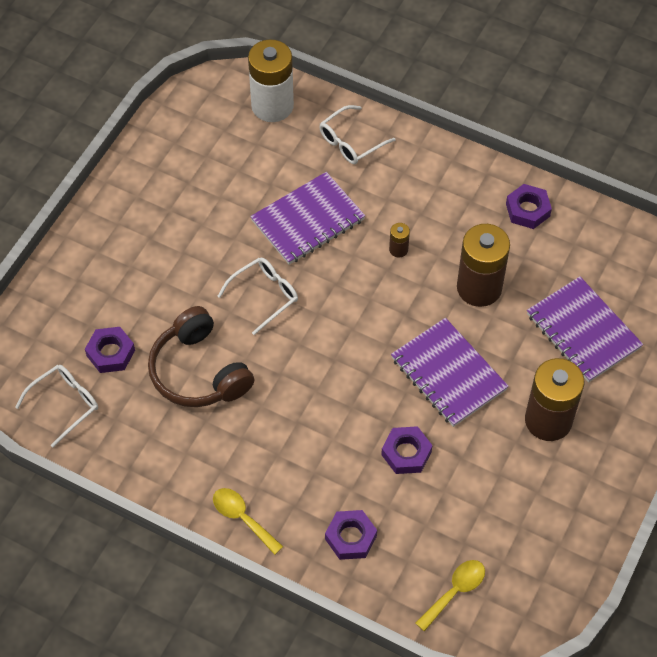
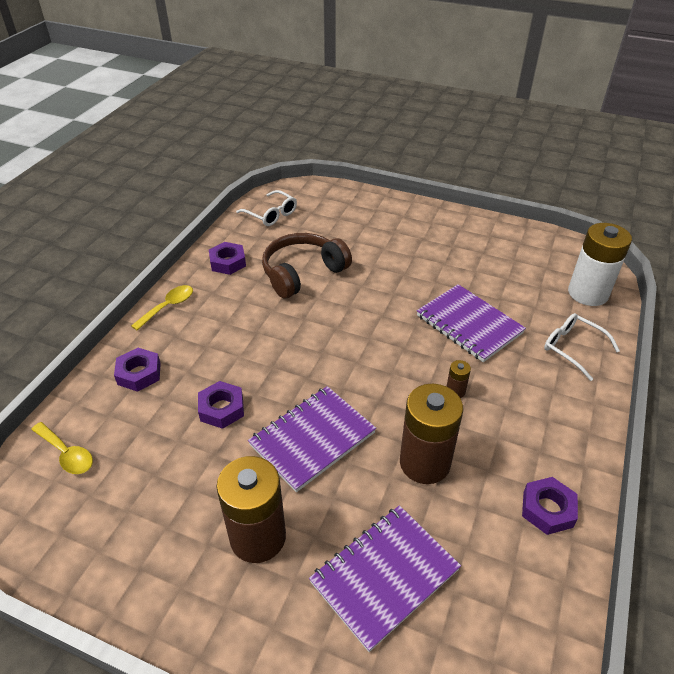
camera: 85 degrees right, 15 degrees down
(111, 353) = (315, 230): purple nut -> purple nut (228, 262)
(264, 296) = (381, 303): white glasses -> none

